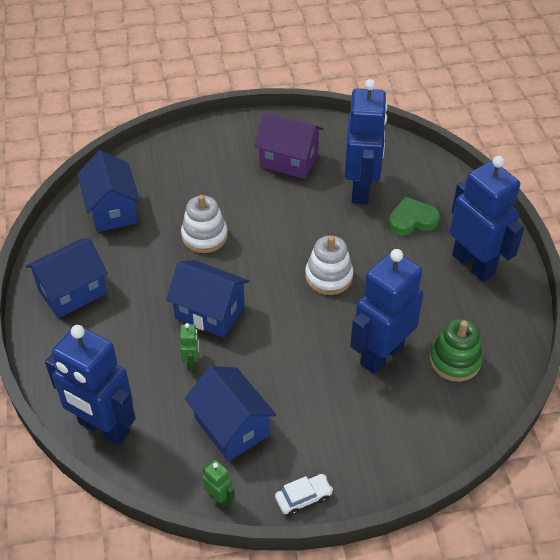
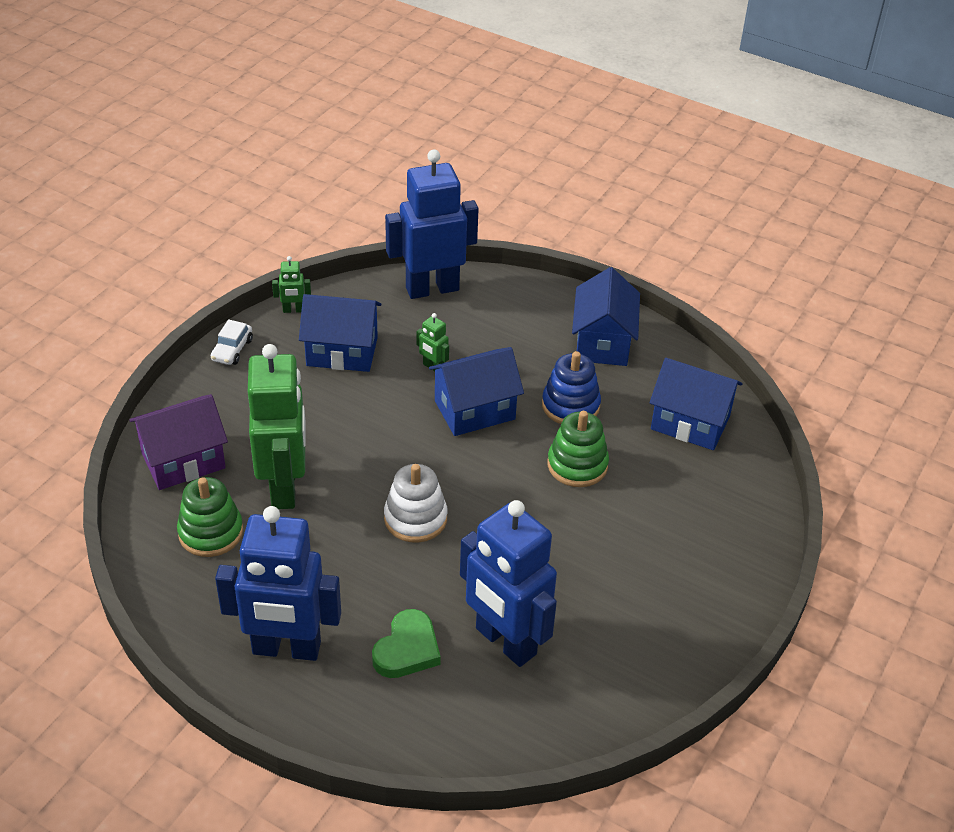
camera: 130 degrees right, 5 degrees down
(154, 270) = (570, 405): none -> blue stacking toy
(204, 236) = (577, 465): white stacking toy -> green stacking toy
(289, 160) = (624, 612): purple house -> purple house (183, 461)
(381, 354) = (284, 487): blue robot -> green robot

